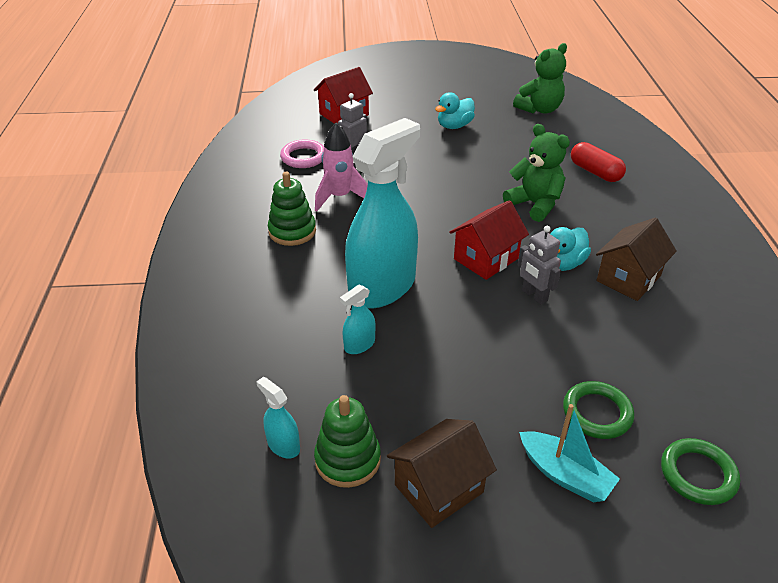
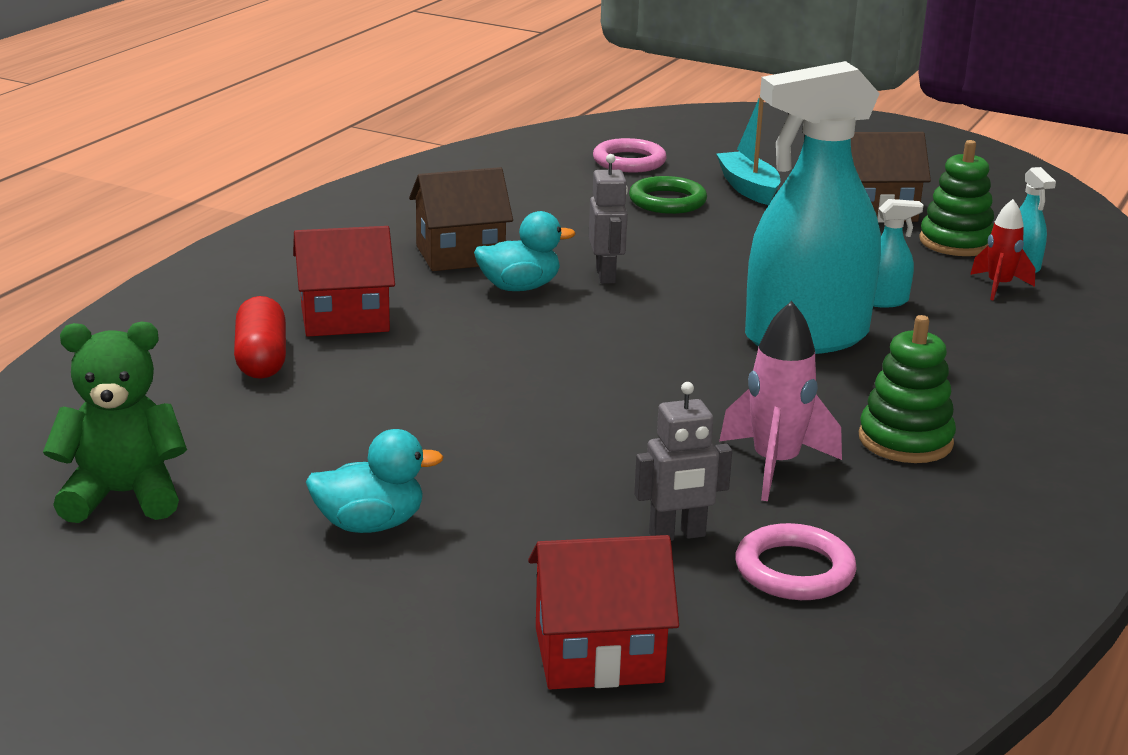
camera: 150 degrees left, 15 degrees down
(292, 401) = (999, 286): none -> red rocket
(486, 259) = (619, 321): red house -> red house (345, 319)
(535, 204) = (443, 352): green teddy bear -> none
(698, 474) = (629, 161): green ring -> pink ring

